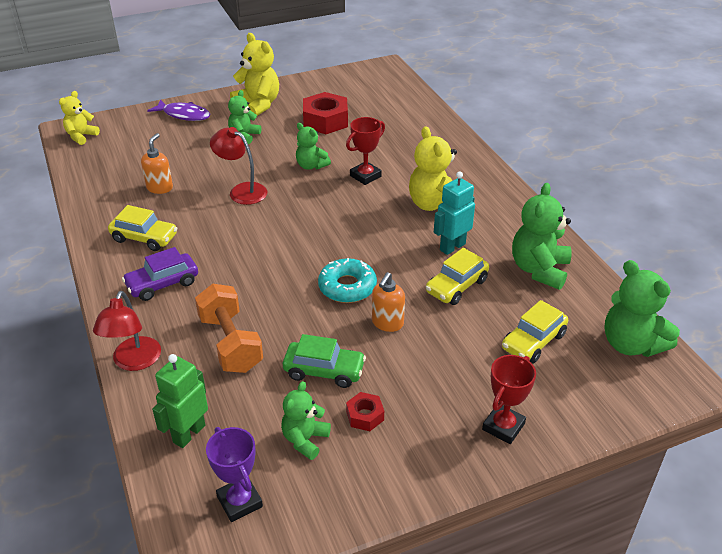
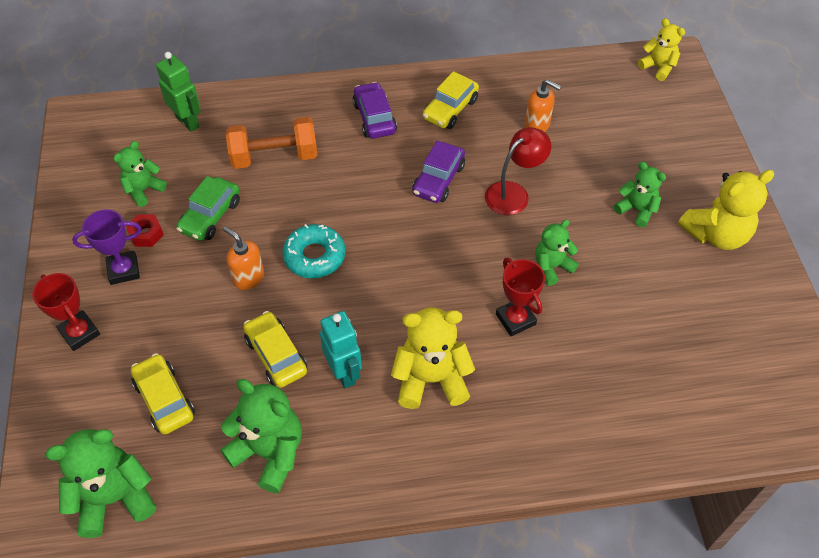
camera: 105 degrees right, 15 degrees up
(134, 362) = (281, 95): red lamp -> none
(184, 115) = (697, 157): purple fish -> none
(236, 231) = (438, 180): none -> purple car
(240, 501) = (110, 144): purple trophy -> purple trophy (123, 270)
(305, 439) = (144, 190): green teddy bear -> green teddy bear turned 90 degrees counterclockwise
(325, 121) = (663, 303): red nut -> none

